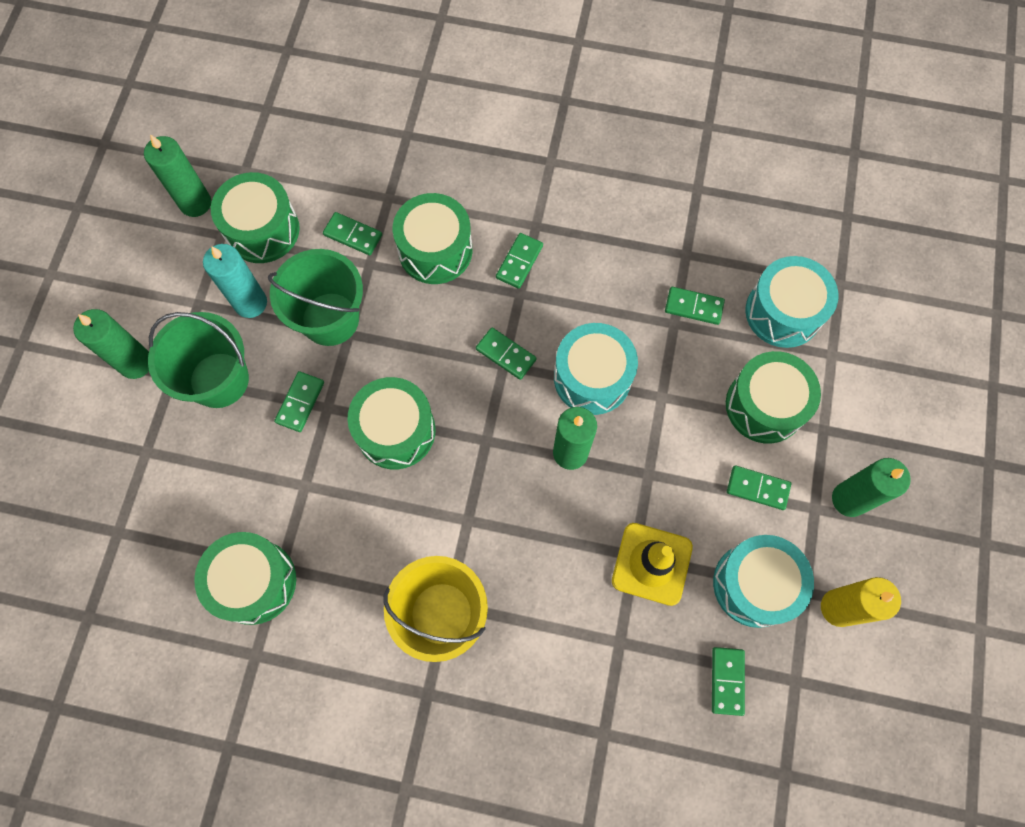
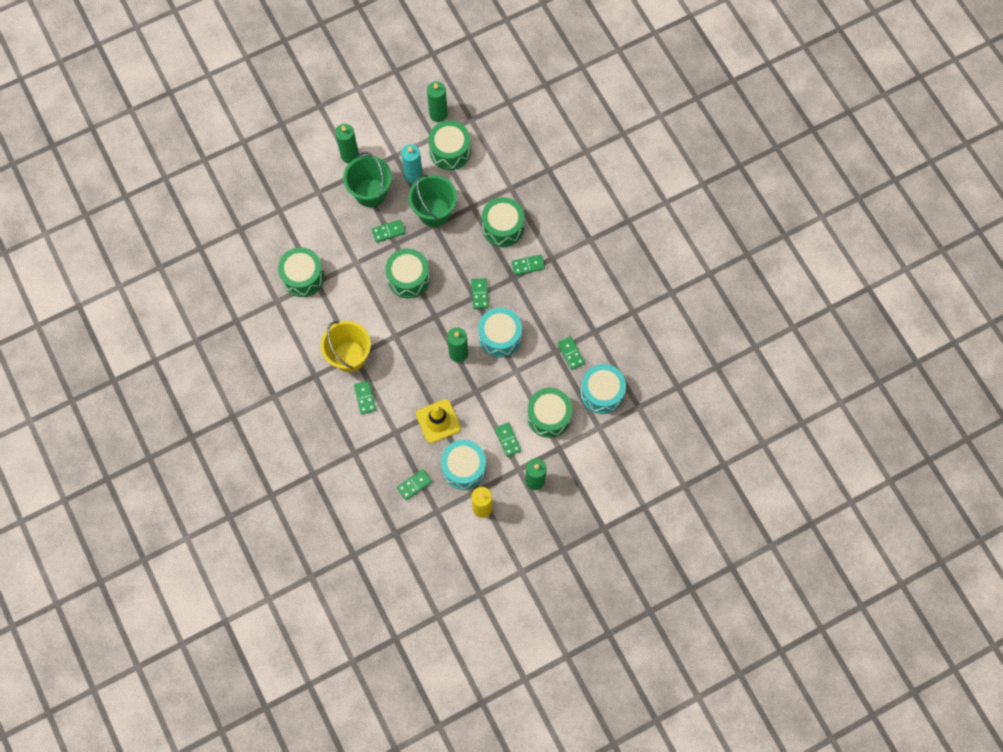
camera: 50 degrees right, 0 degrees up
(353, 235) = (480, 188): green domino -> green domino (365, 398)

